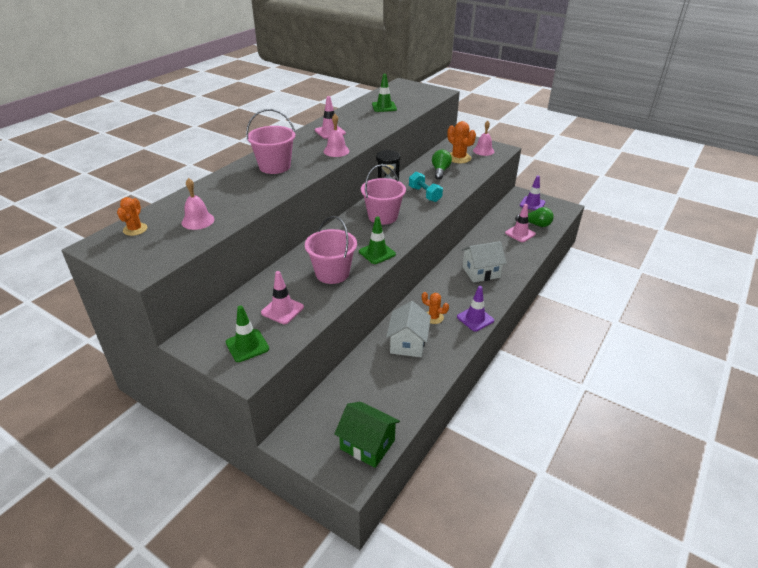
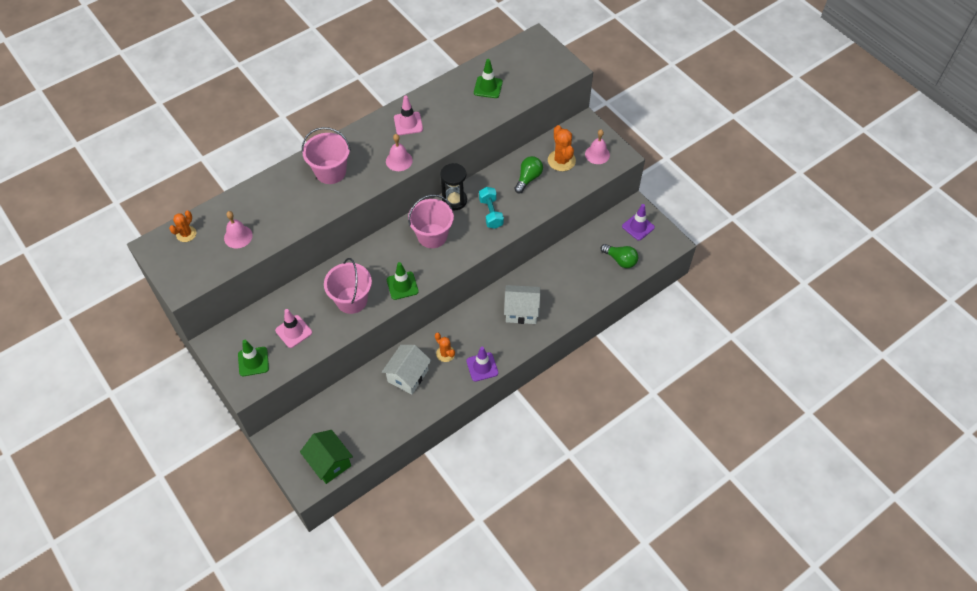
camera: 20 degrees right, 20 degrees up
(520, 233) = (594, 269): pink traffic cone -> none

